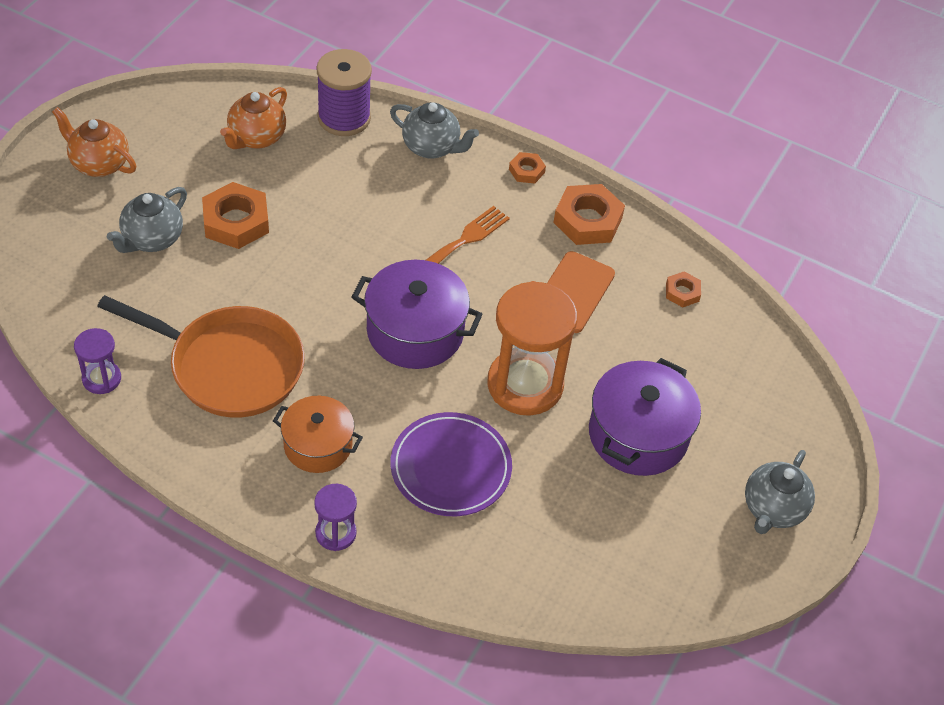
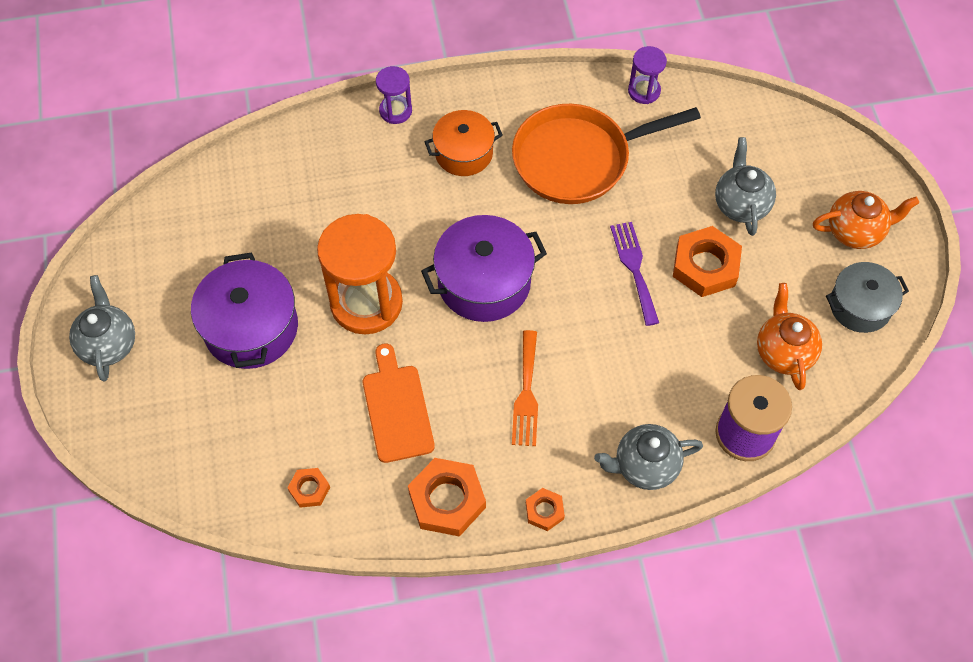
camera: 145 degrees right, 10 degrees up
(167, 124) = (860, 306): none -> grey pot
(289, 257) = (634, 268): none -> purple fork
(450, 467) = (363, 203): purple plate -> none

